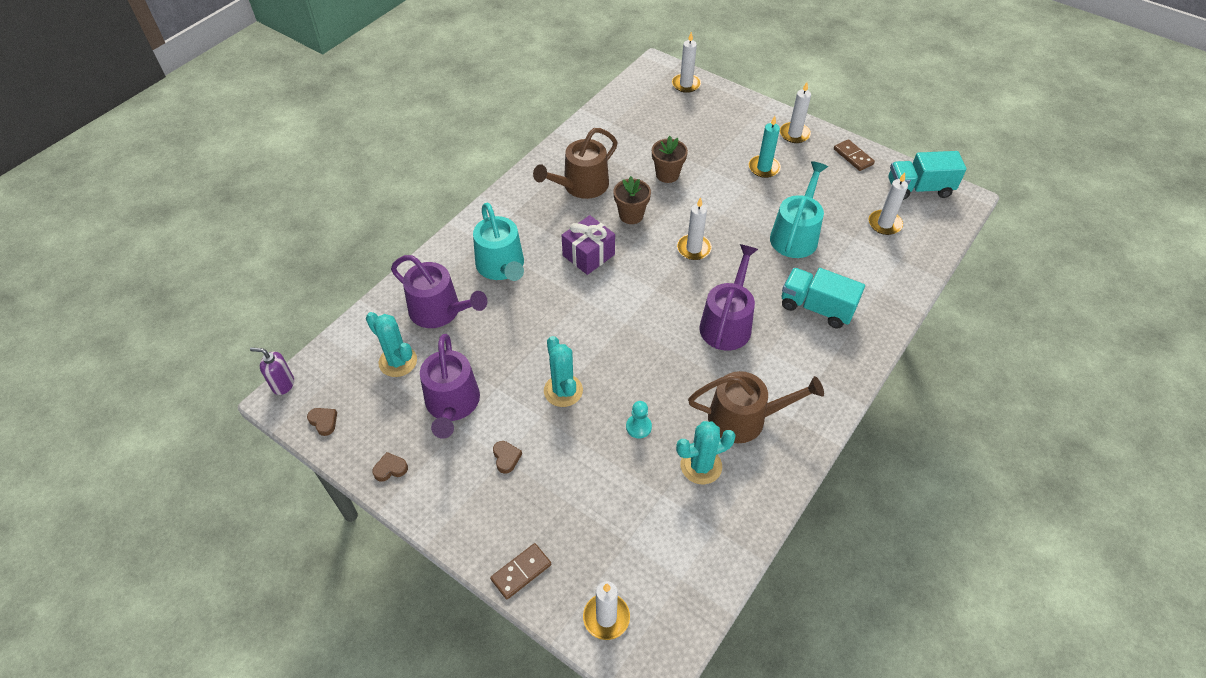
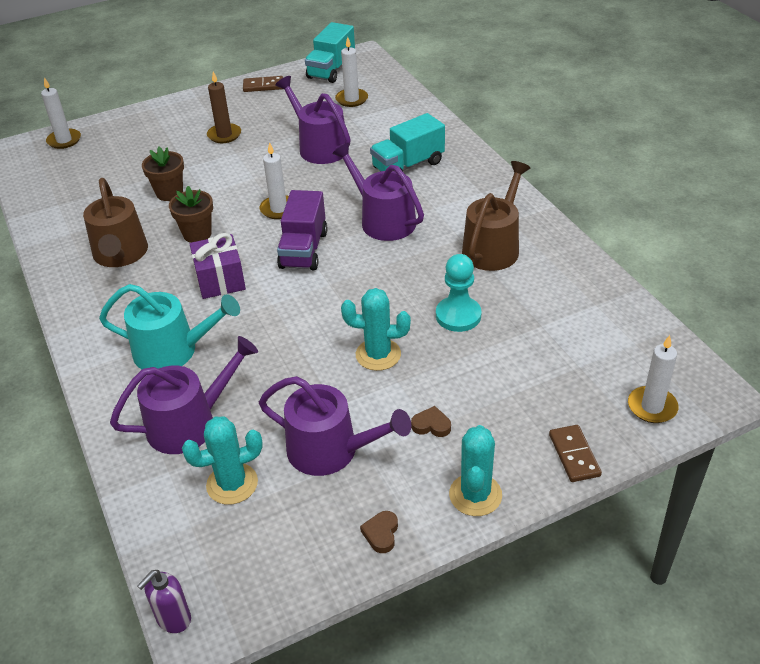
camera: 60 degrees left, 10 degrees down
(324, 422) = (267, 586): brown heart -> none
(638, 427) = (458, 316): turquoise pawn -> turquoise pawn, size x1.63
(654, 288) = (304, 250): none -> purple truck
(701, 466) = (526, 290): turquoise cactus -> turquoise cactus (475, 495)
(764, 168) = (224, 135): turquoise candle -> brown candle
(794, 134) = (203, 104): white candle -> none
(795, 235) = (319, 147): turquoise watering can -> purple watering can

